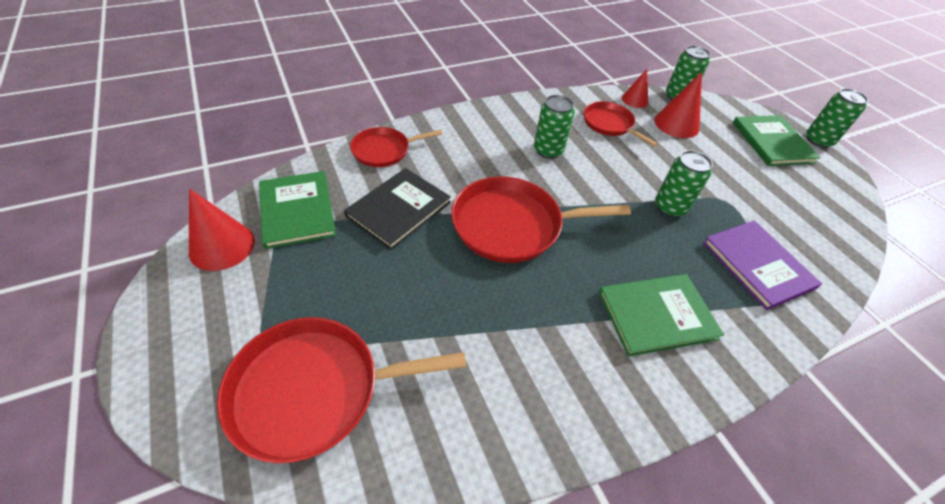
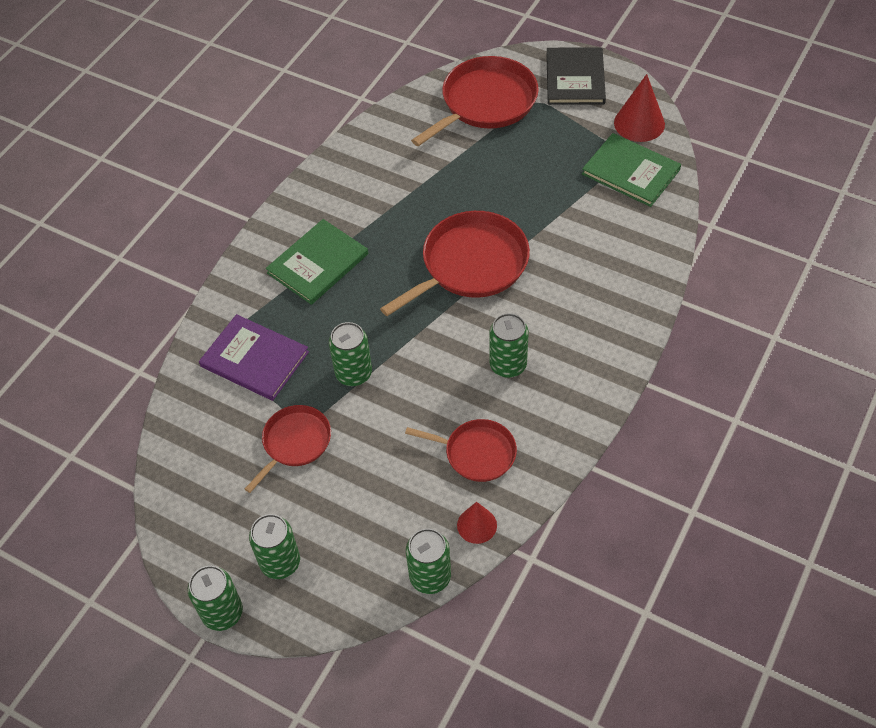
camera: 150 degrees right, 5 degrees up
(384, 150) = (643, 260): red pan -> red pan (294, 443)
(398, 209) = (565, 220): black book -> black book (575, 78)
(676, 124) = (404, 512): red cone -> none
(772, 142) = (280, 562): green book -> green can

